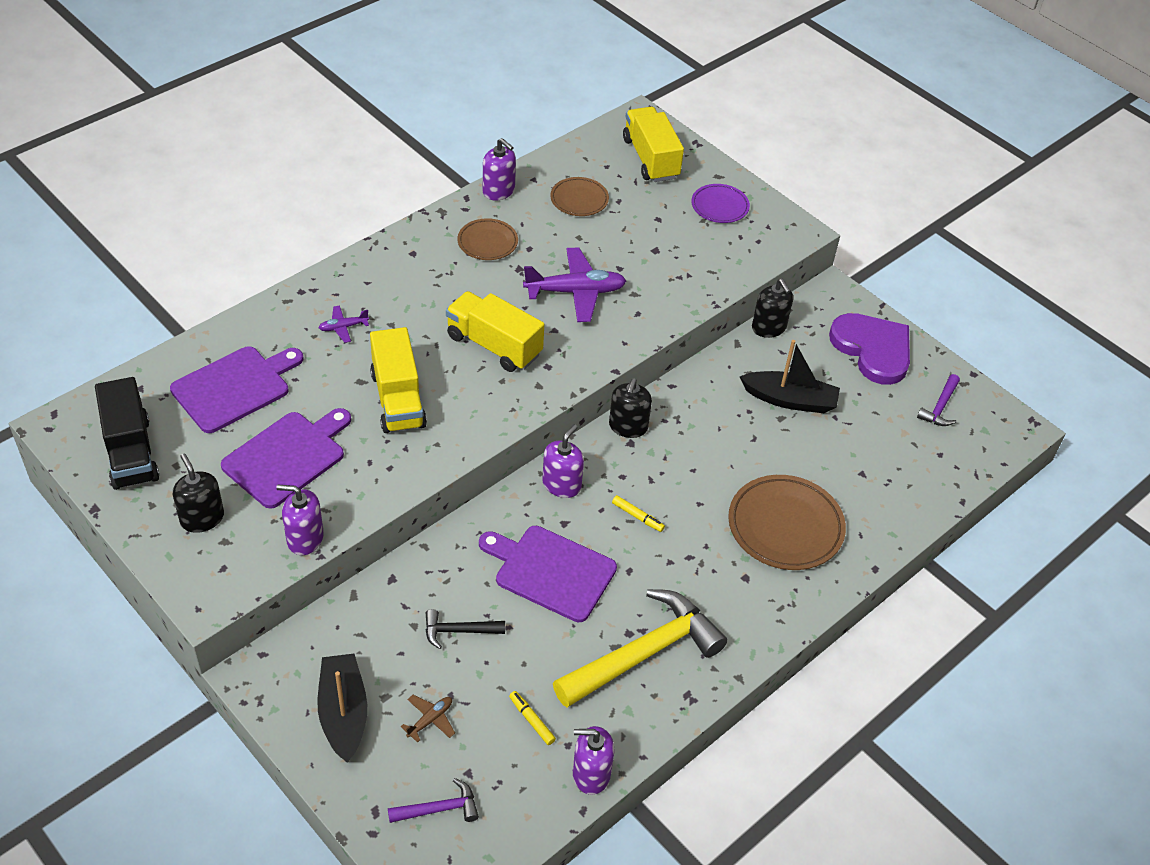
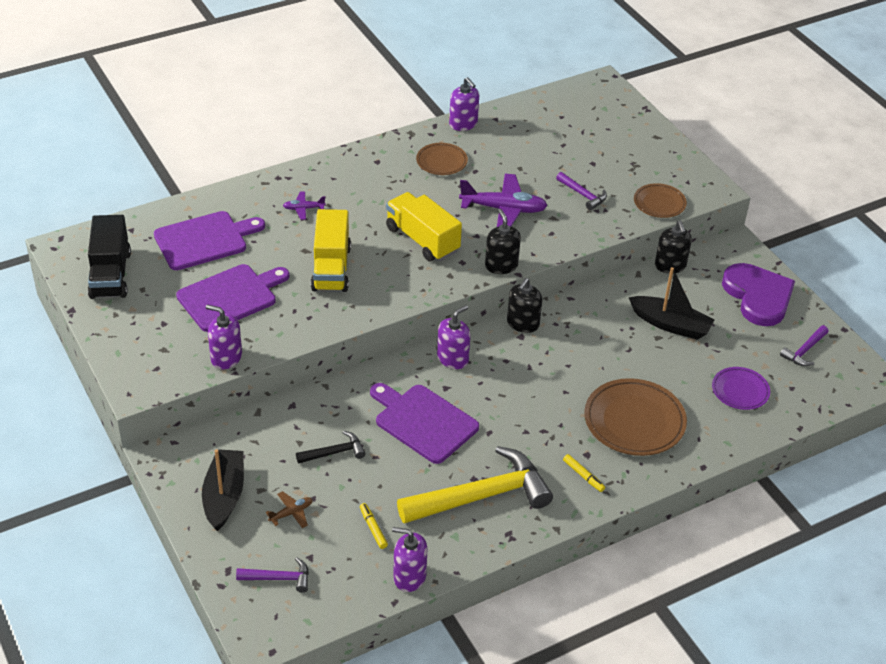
camera: 15 degrees right, 5 degrees down
(202, 518) = (151, 330): black soap dispenser -> black soap dispenser (501, 265)
(459, 631) = (334, 452): black hammer -> black hammer turned 150 degrees clockwise
(579, 199) = (529, 139): brown plate -> brown plate (659, 203)
(637, 517) = (509, 393): yellow marker -> yellow marker (583, 476)
(650, 158) = (601, 115): yellow truck -> none
(658, 260) = (583, 195): none -> purple hammer
(719, 206) = (650, 160): purple plate -> purple plate (740, 391)

